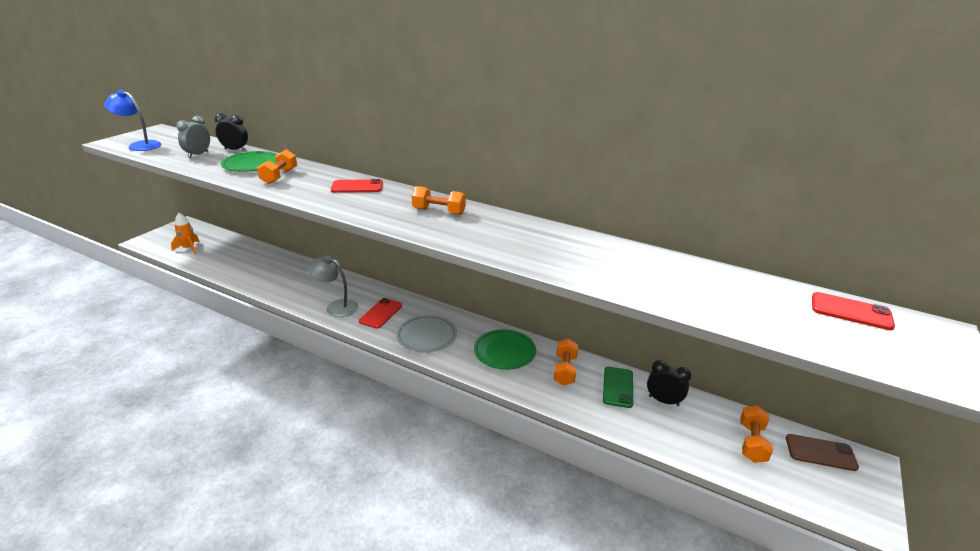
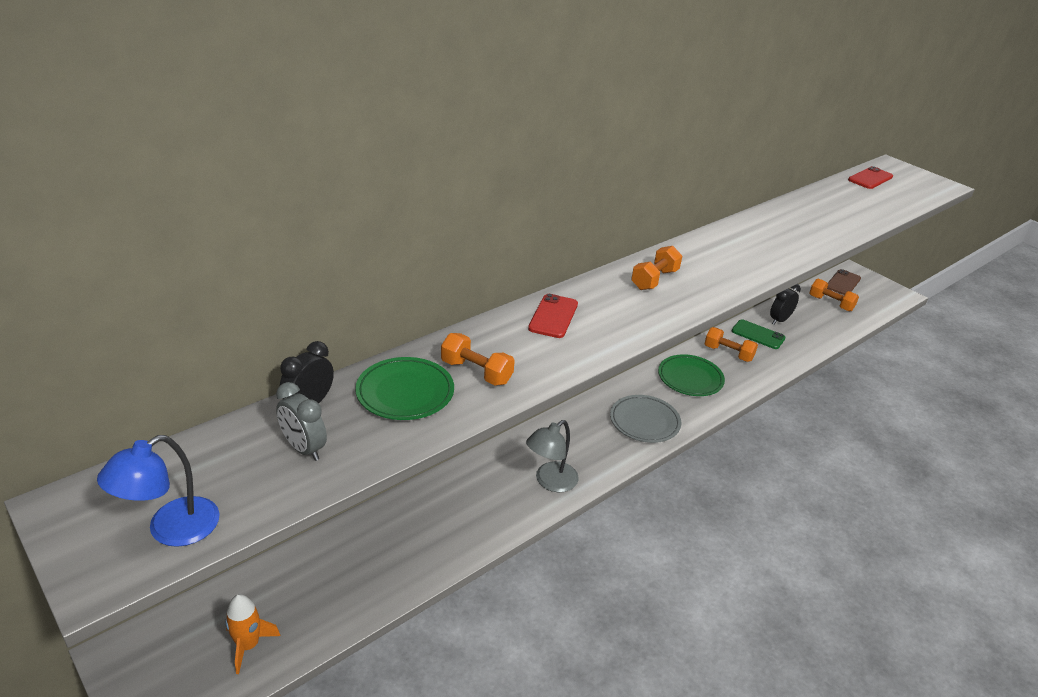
camera: 70 degrees left, 5 degrees up
(381, 313) = (583, 446): red phone -> none

